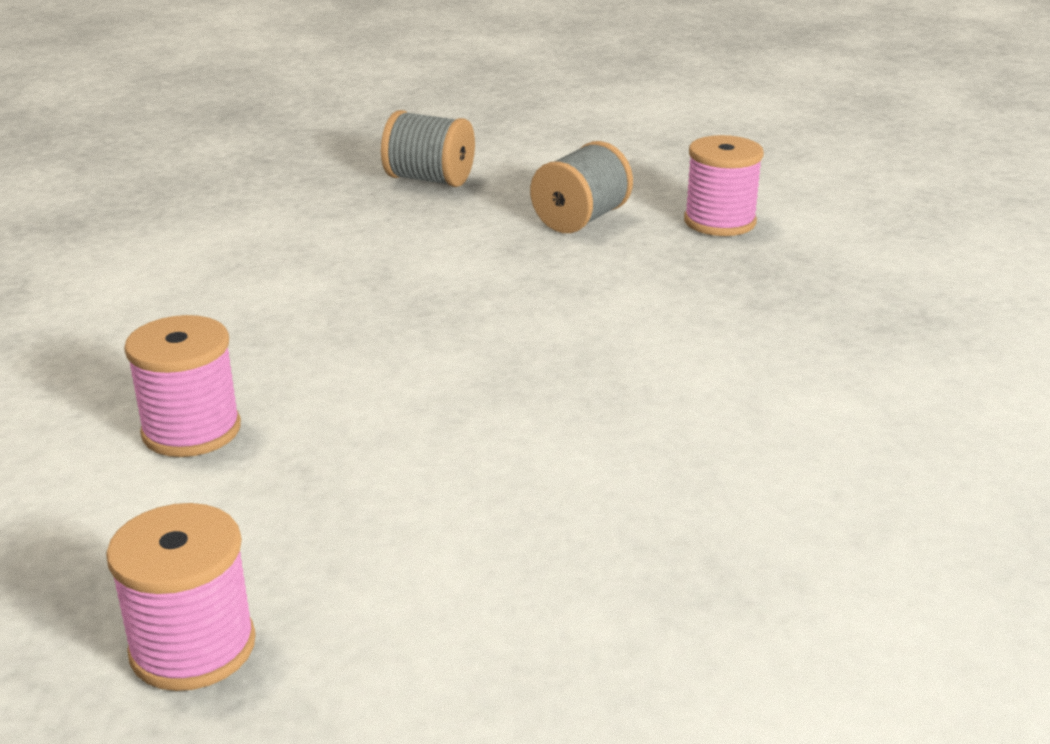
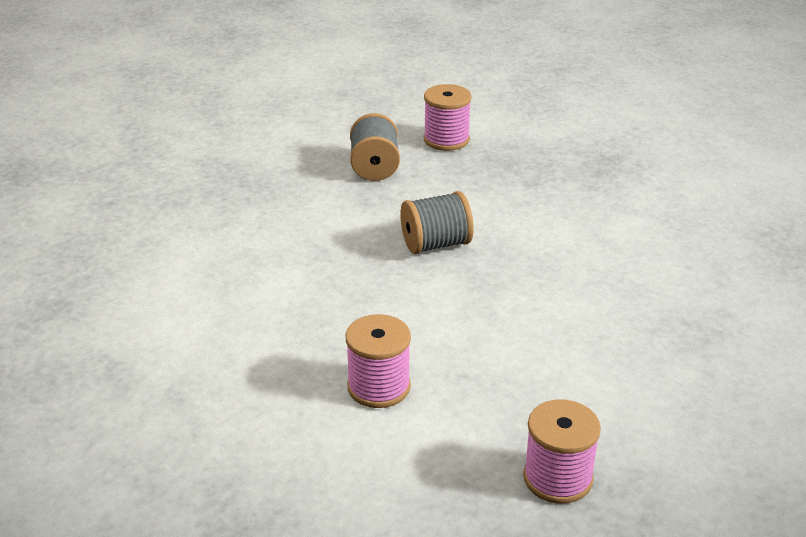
camera: 40 degrees left, 5 degrees up
(429, 180) = (245, 175): grey spool -> grey spool (436, 244)

